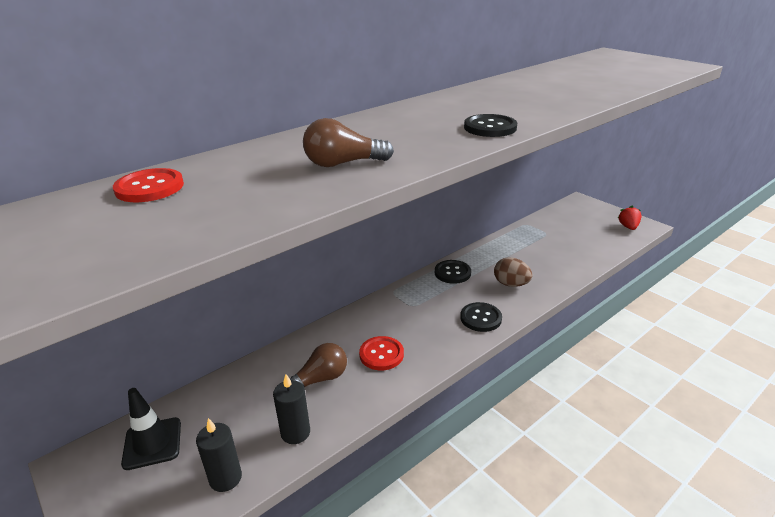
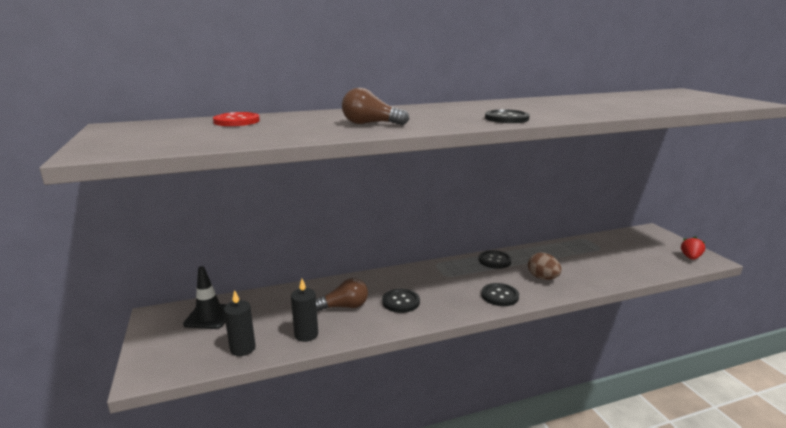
camera: 20 degrees right, 10 degrees down
(381, 354) = (401, 302): red button -> black button

